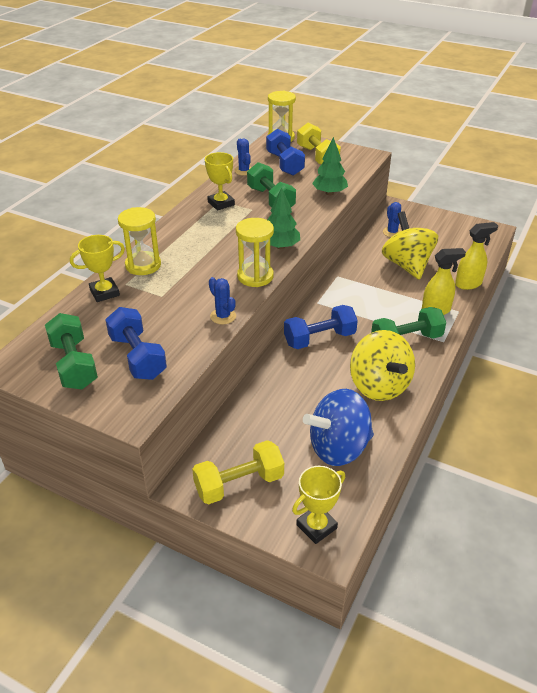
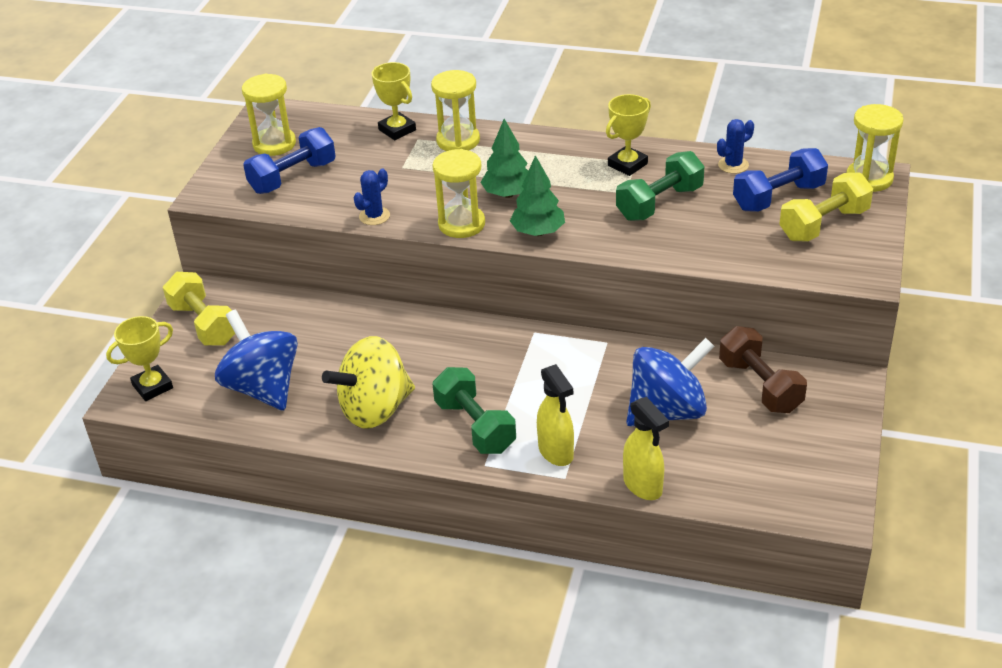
camera: 80 degrees right, 0 degrees up
(74, 365) = (274, 144): green dumbbell -> yellow hourglass
(316, 526) = (152, 386): yellow trophy -> yellow trophy turned 75 degrees counterclockwise
(319, 339) = (455, 345): blue dumbbell -> none
(329, 193) = (708, 253): green tree -> green tree (508, 194)
(392, 232) = (760, 386): blue cactus -> brown dumbbell
(407, 265) = (667, 411): yellow spinning top -> blue spinning top

